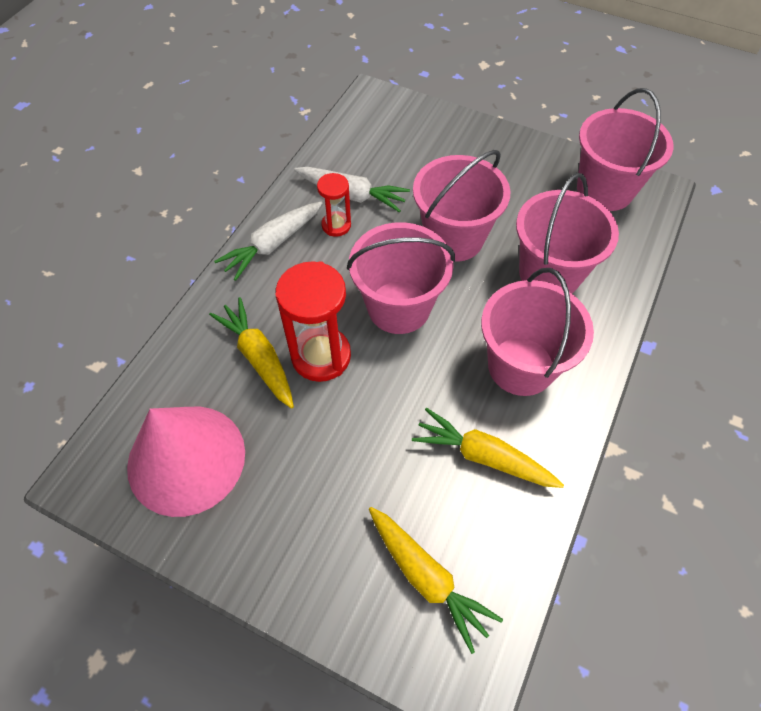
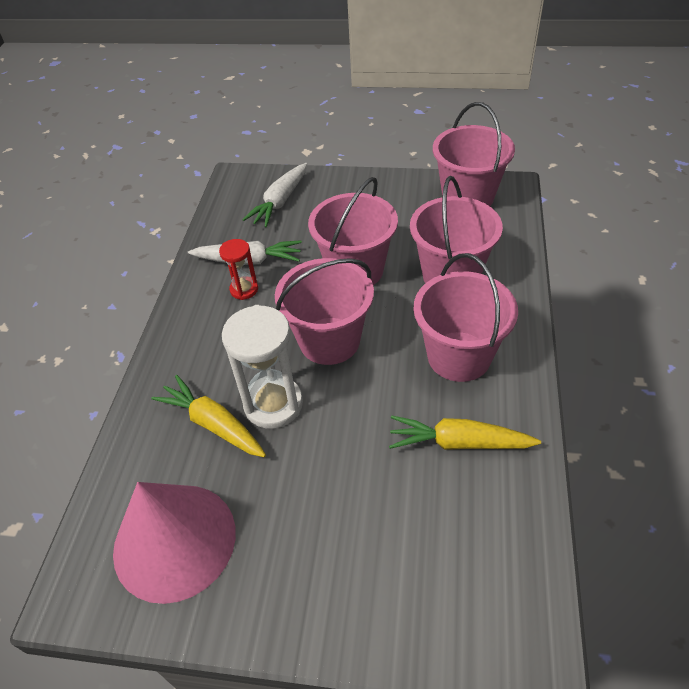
camera: 15 degrees left, 10 degrees down
(273, 244) = (190, 322): white carrot -> white carrot (280, 202)
(321, 356) = (273, 404): red hourglass -> white hourglass
(426, 577) = (452, 567): yellow carrot -> none

